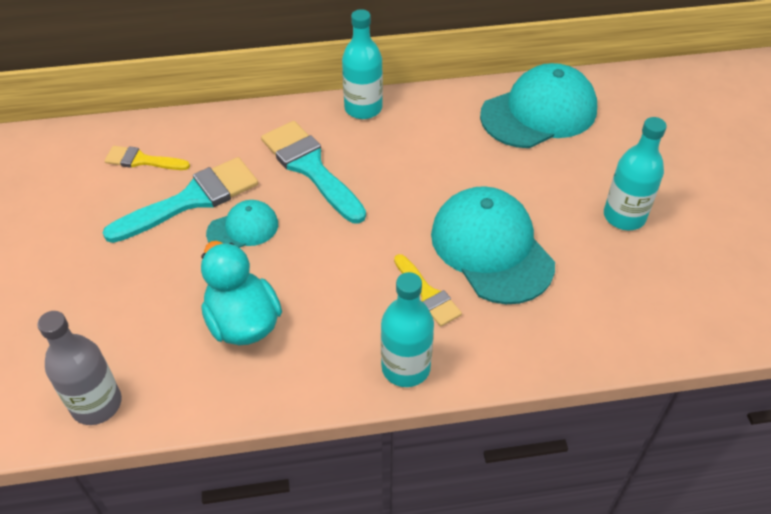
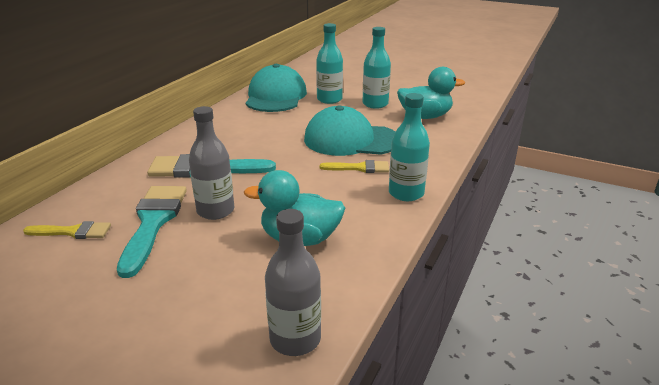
camera: 55 degrees left, 20 degrees down
(142, 160) = (73, 232): yellow brush -> yellow brush turned 135 degrees counterclockwise
(243, 228) = (215, 211): turquoise cap -> grey bottle
(363, 108) = (185, 136): turquoise bottle -> turquoise bottle (329, 99)
(642, 289) = (425, 116): none -> turquoise duck

